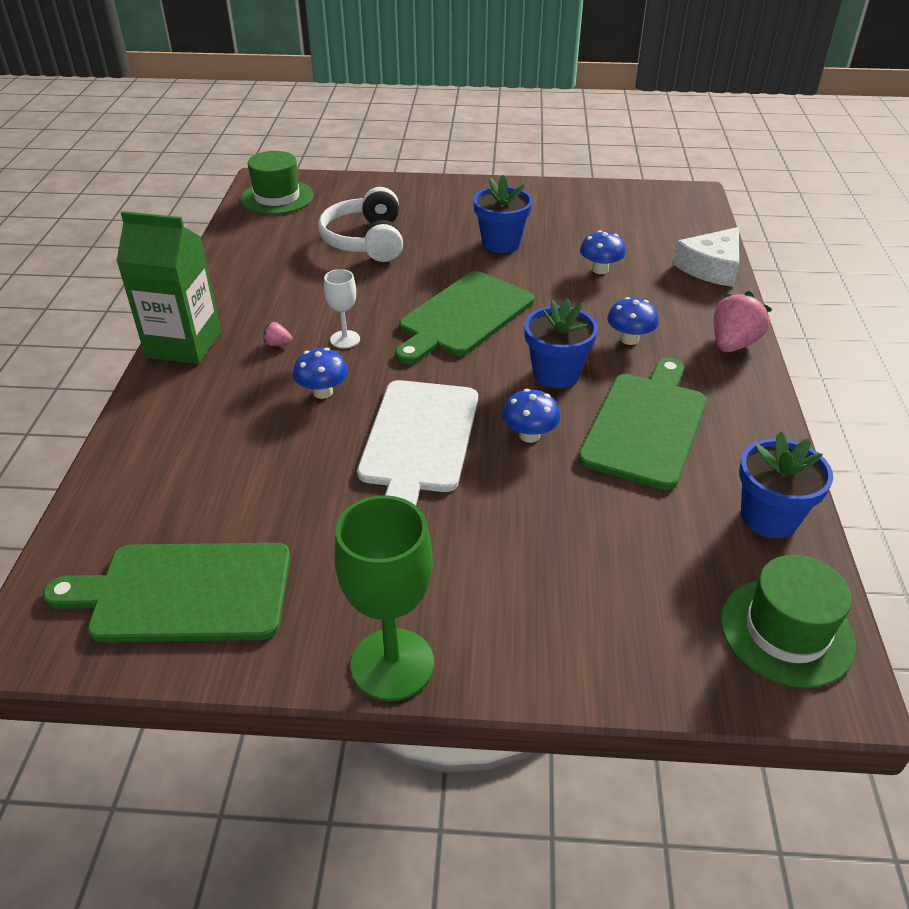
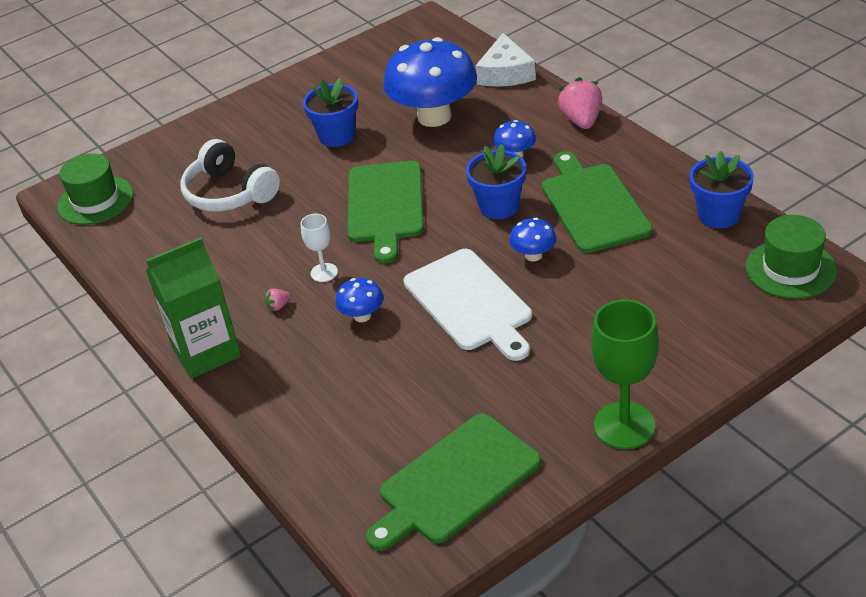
camera: 35 degrees left, 0 degrees up
(600, 269) = (434, 116): blue mushroom -> blue mushroom, size x2.29

